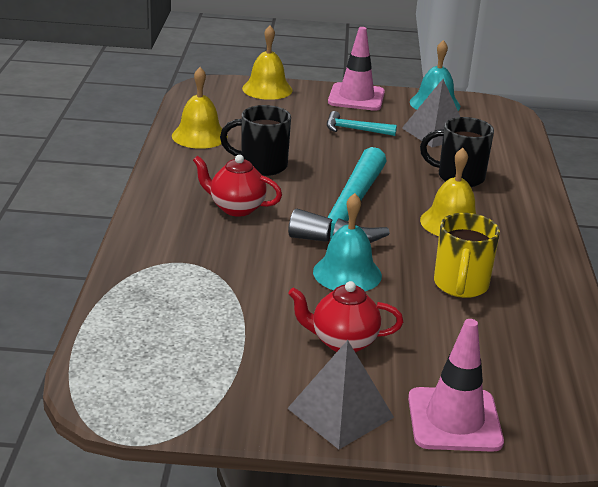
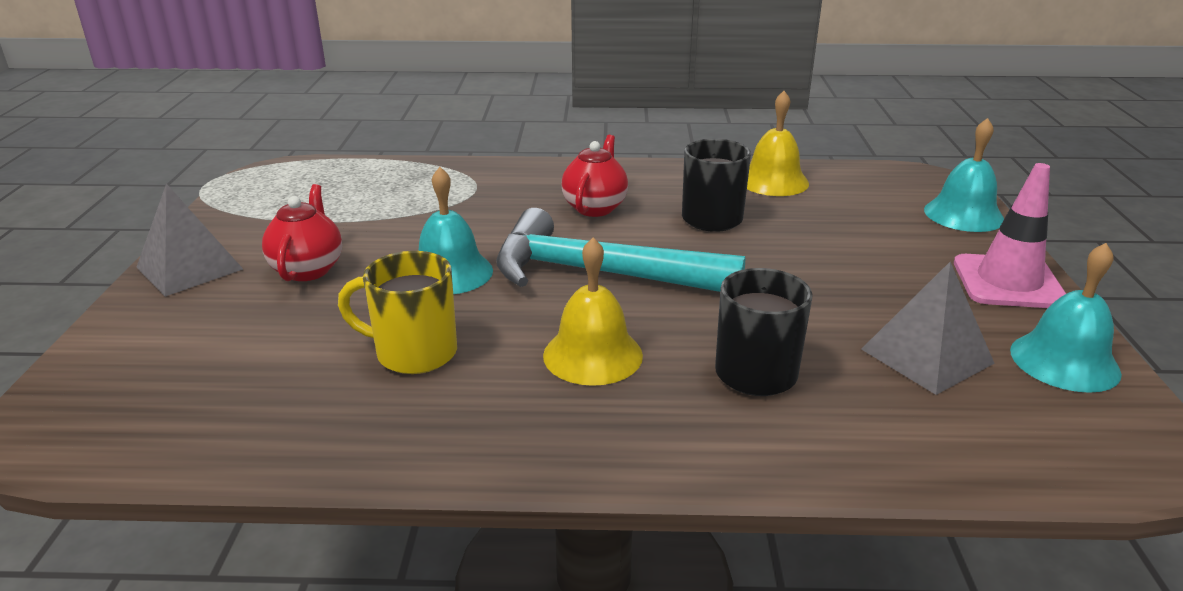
camera: 90 degrees right, 0 degrees up
(267, 89) = (963, 214): yellow bell -> turquoise bell
(355, 130) = (875, 280): turquoise hammer -> none
(454, 420) = (137, 332): pink traffic cone -> none

